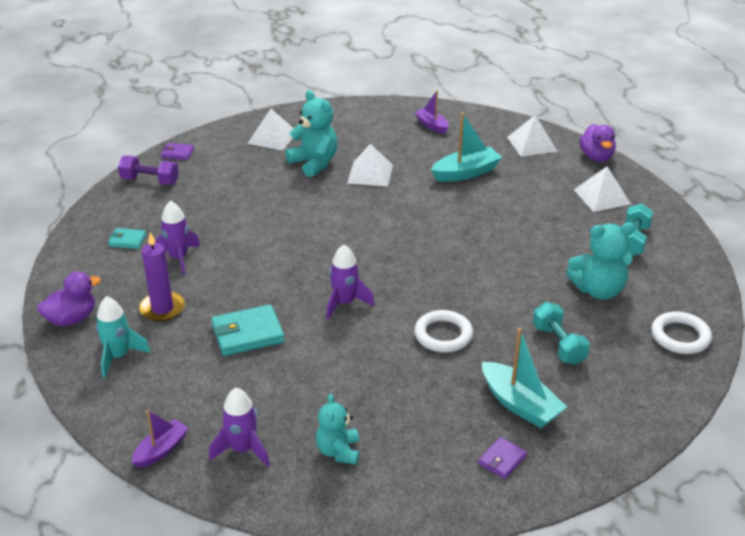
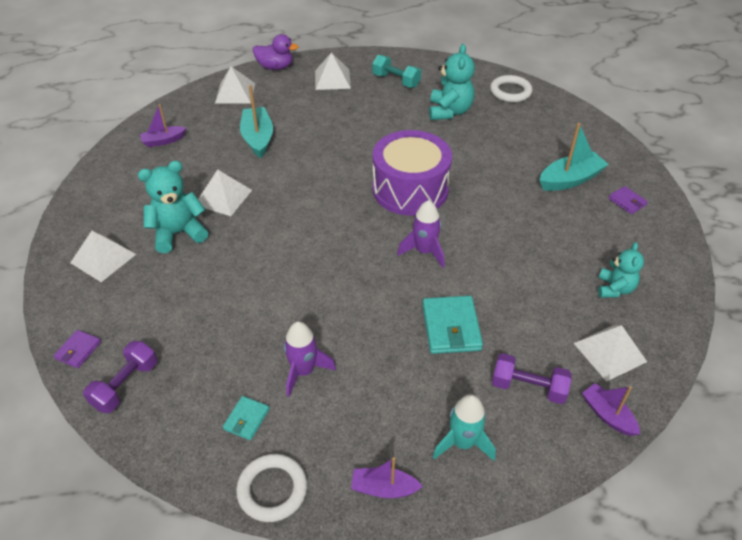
camera: 75 degrees left, 10 degrees up
(72, 319) = (384, 488): purple duck -> purple boat
(162, 308) = (391, 395): purple candle -> none
(185, 392) = (528, 387): none -> purple dumbbell
(242, 449) = (609, 352): purple rocket -> white pyramid
(338, 451) = (614, 289): turquoise teddy bear -> turquoise teddy bear turned 90 degrees counterclockwise
(436, 280) = (410, 189): none -> purple drum
(443, 335) = (483, 201): white ring -> white ring (272, 490)
(558, 344) = (507, 145): turquoise dumbbell -> none

